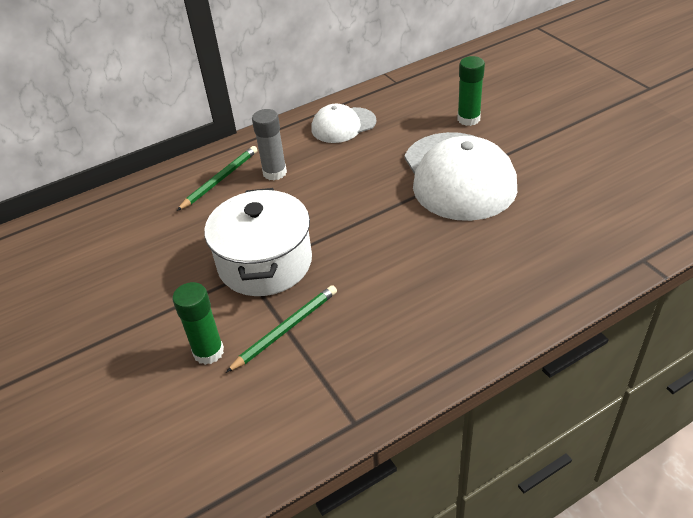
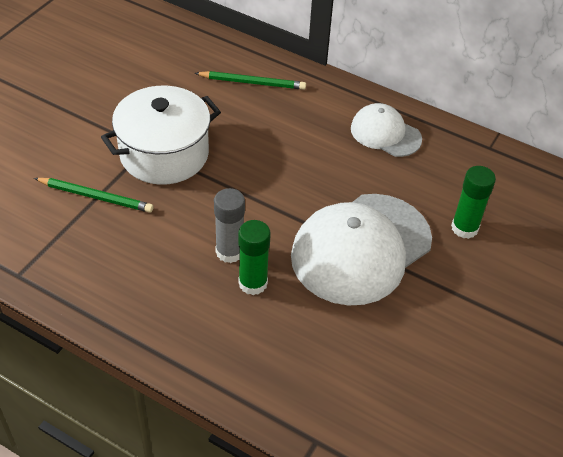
camera: 55 degrees right, 5 degrees up
(208, 352) = (53, 161): green glue stick -> green glue stick (253, 283)
(274, 173) = (283, 113): grey glue stick -> grey glue stick (229, 252)

